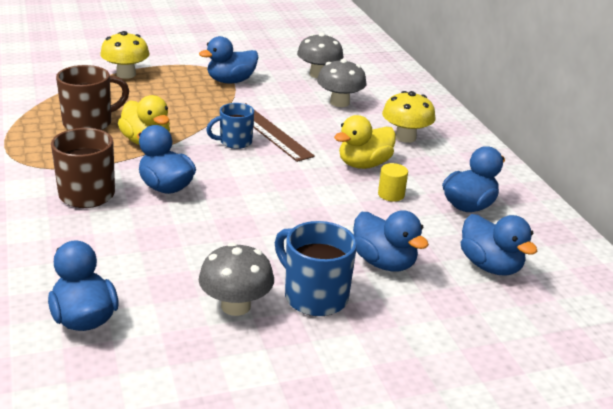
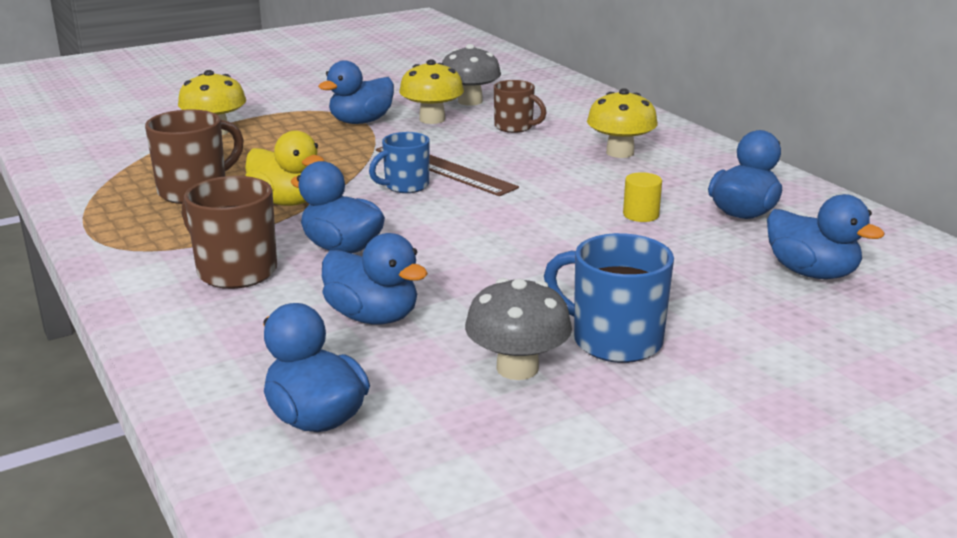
camera: 10 degrees left, 5 degrees down
(282, 86) = (432, 119): none -> yellow mushroom
(339, 102) = (515, 127): grey mushroom -> brown mug
(364, 164) = (586, 188): yellow duck -> none
(384, 262) = (679, 289): blue duck -> blue duck (373, 317)

